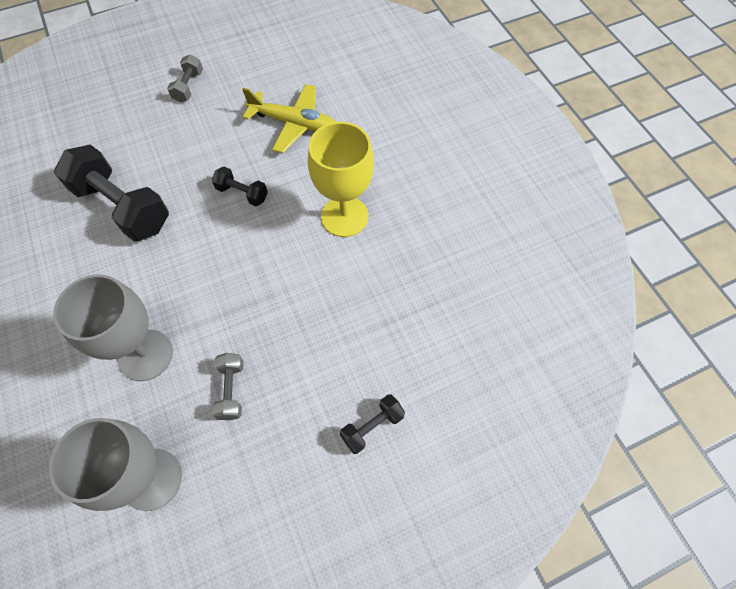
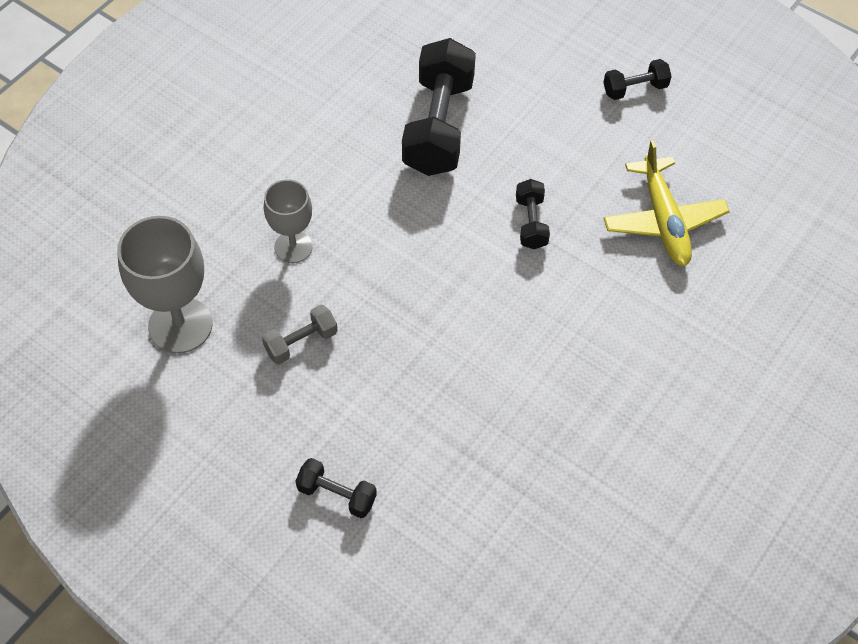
camera: 60 degrees right, 5 degrees down
(145, 355) = (293, 247): grey goblet -> grey goblet, size x0.62
(188, 87) = (635, 89): grey dumbbell -> black dumbbell
(344, 216) = (571, 340): yellow goblet -> none

